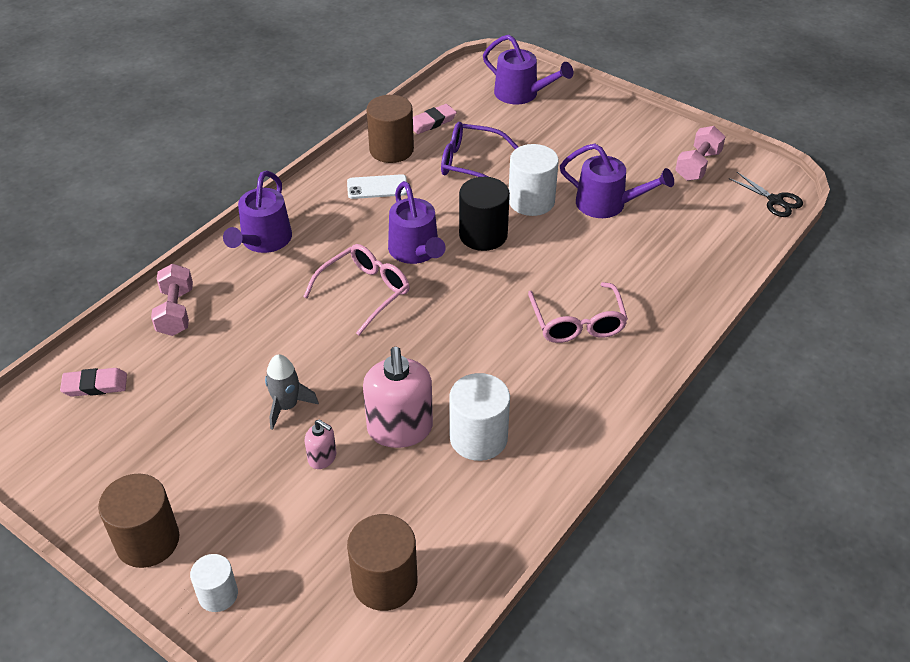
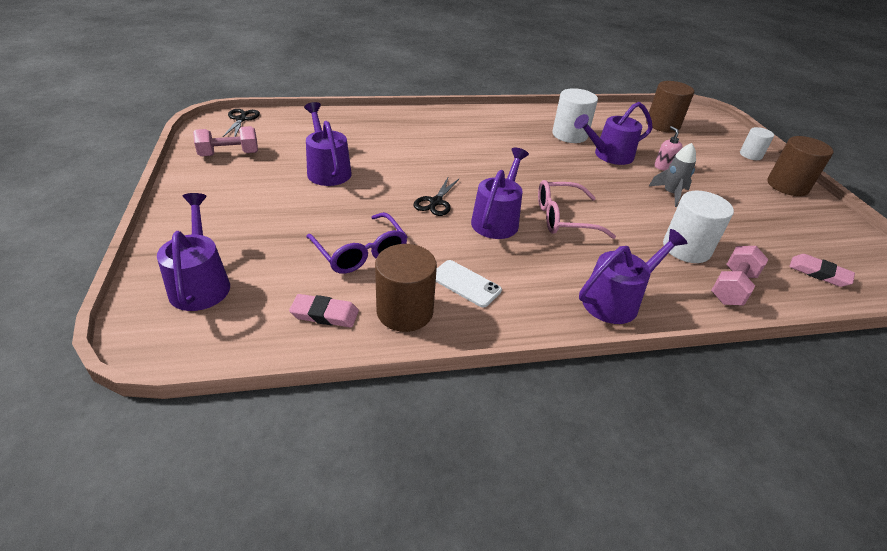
camera: 140 degrees left, 5 degrees down
(400, 429) = (608, 155): pink soap dispenser -> purple watering can
(483, 235) = (436, 202): black cylinder -> black scissors
(531, 201) = (368, 200): white cylinder -> white cylinder (686, 248)
(577, 323) = (454, 139): pink glasses -> none

